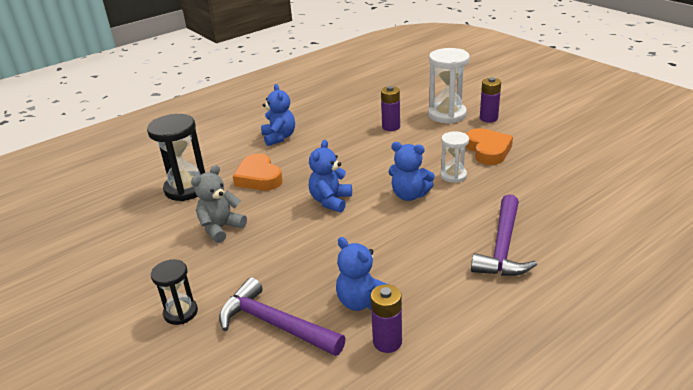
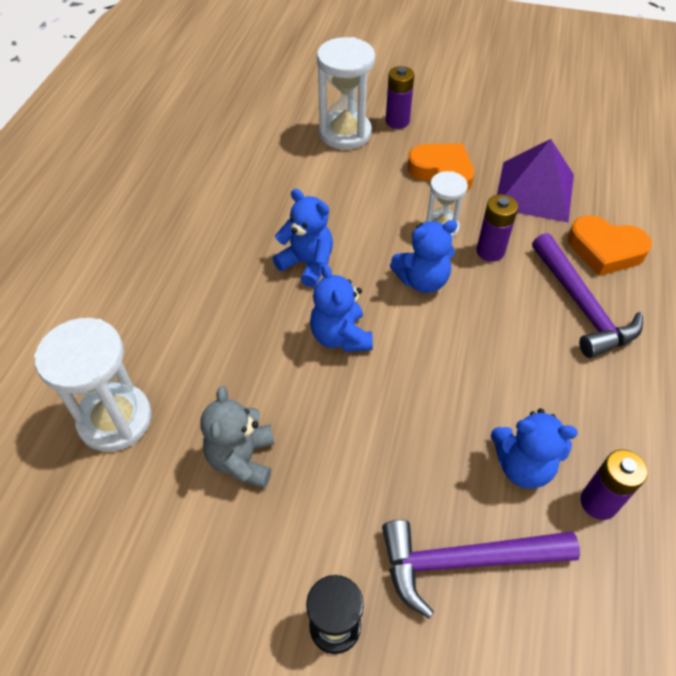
camera: 40 degrees left, 20 degrees up
(186, 189) = (115, 419): black hourglass -> white hourglass
(259, 177) = (205, 345): orange heart -> orange heart (605, 250)
(279, 137) = (161, 261): blue teddy bear -> blue teddy bear (307, 264)
(391, 127) = (296, 180): purple battery -> purple battery (490, 251)
(544, 179) = (534, 191): none -> purple pyramid

